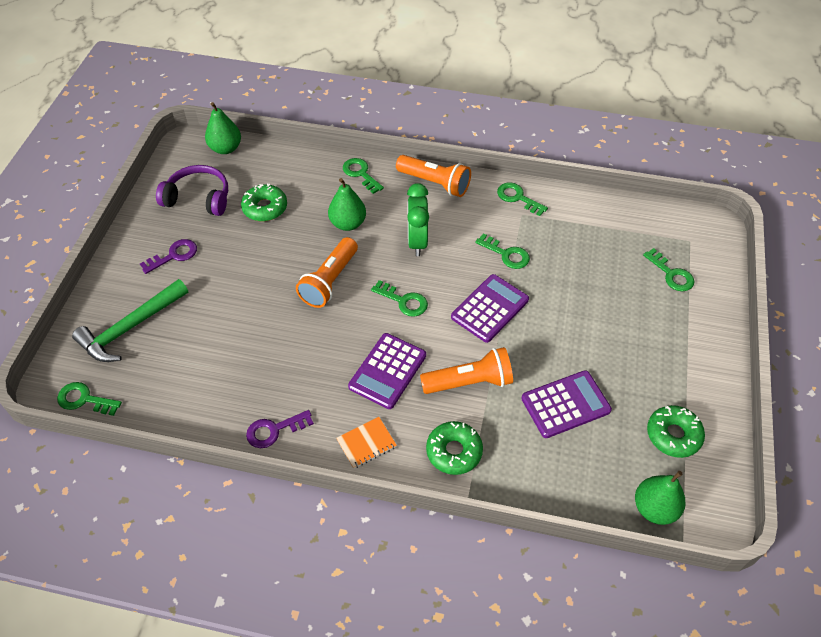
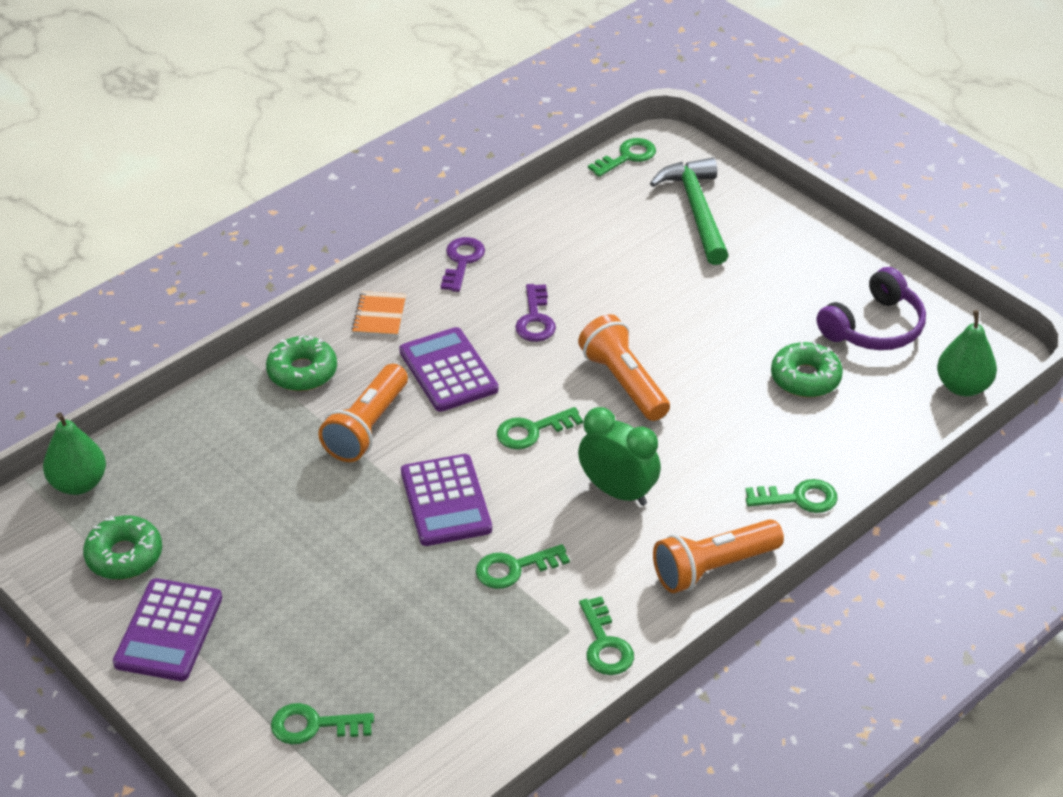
camera: 125 degrees right, 10 degrees down
(174, 255) = (783, 274): purple key -> purple key (535, 319)
(348, 223) = (709, 441): green pear -> none
(517, 198) = (605, 644): green key -> green key turned 90 degrees clockwise
(565, 404) = (256, 489): purple calculator -> purple calculator (168, 631)

